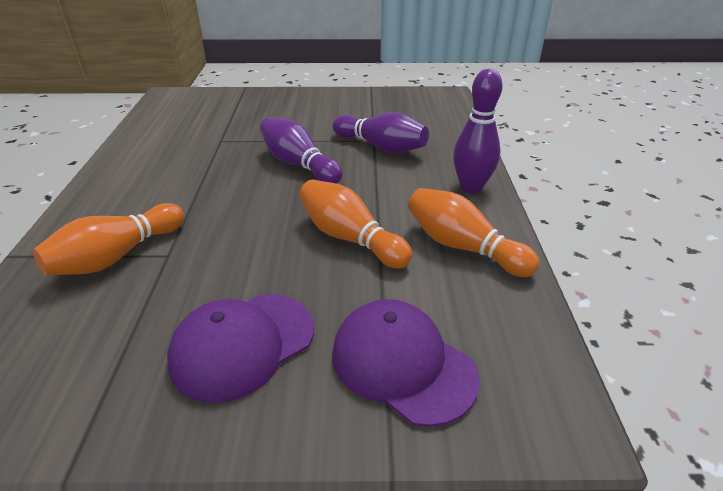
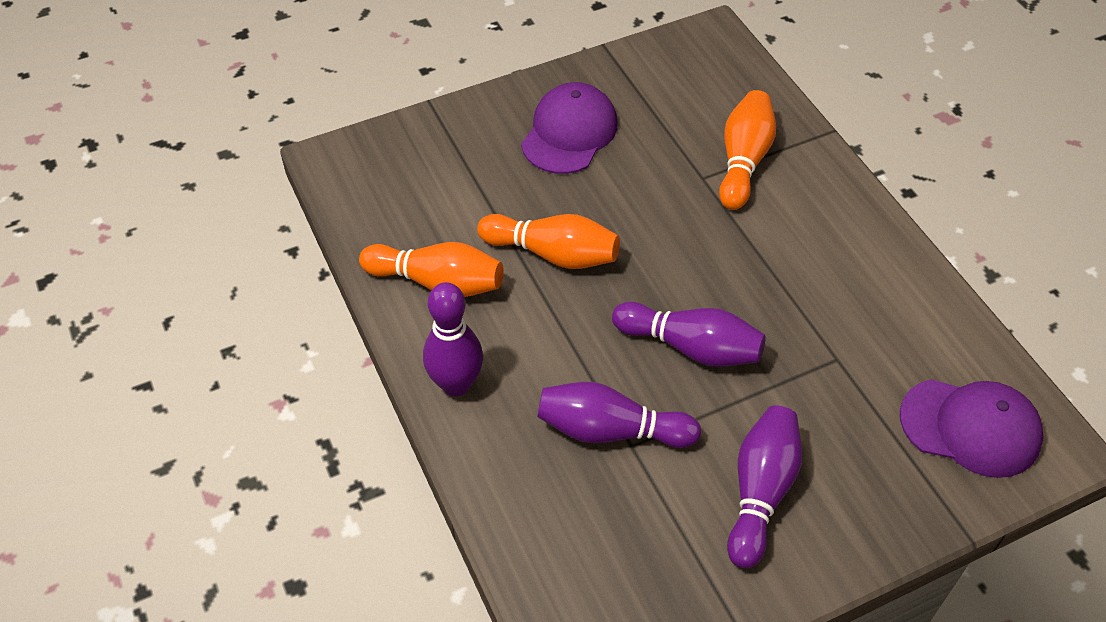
camera: 155 degrees right, 15 degrees up
(321, 113) = (760, 492): none -> purple bowling pin
(402, 364) = (449, 158): purple cap -> purple cap (970, 427)

